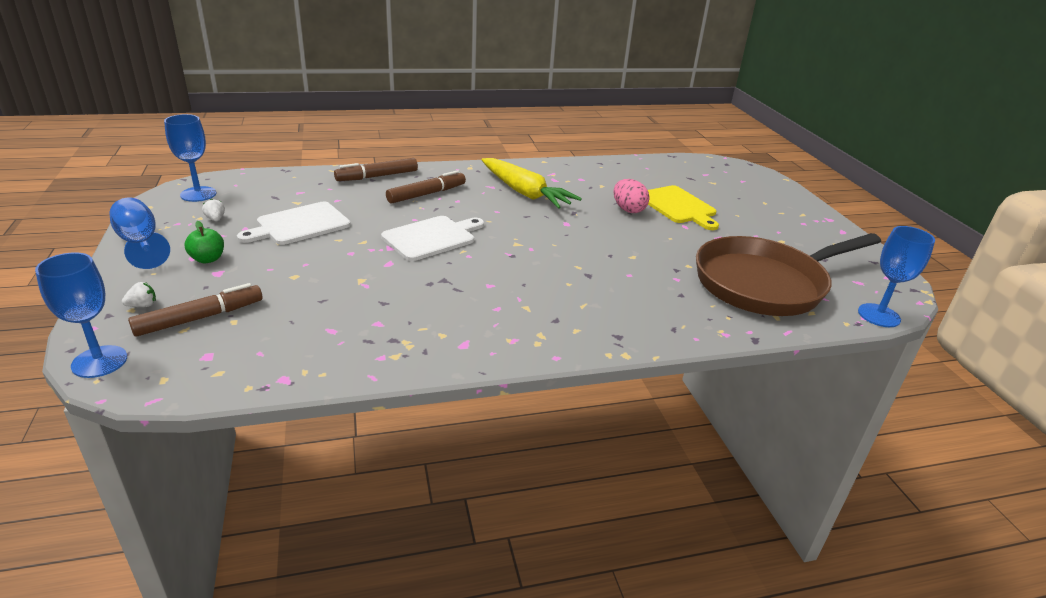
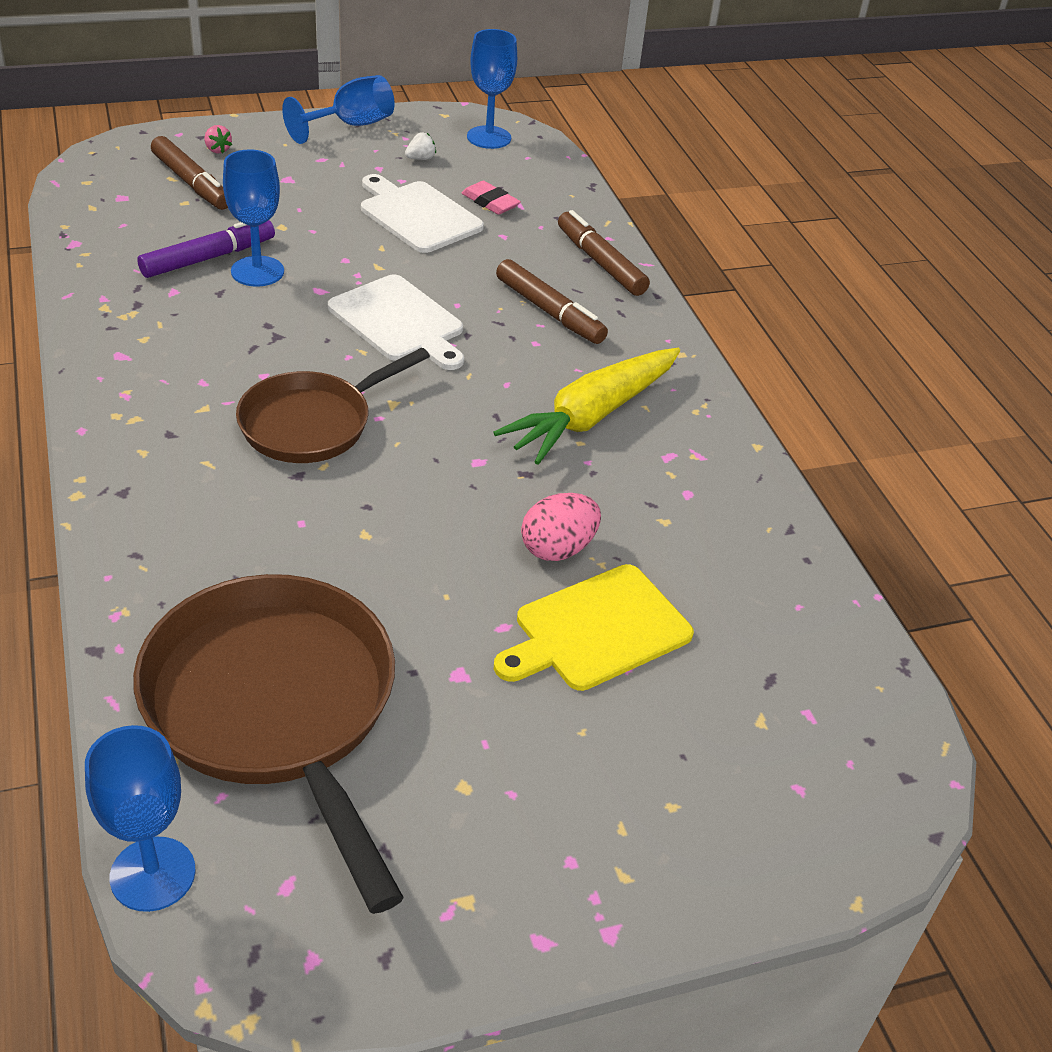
camera: 85 degrees right, 10 degrees up
(99, 361) = (120, 147): blue goblet -> blue goblet (257, 271)
(143, 305) = (217, 150): white strawberry -> pink strawberry
(208, 259) = (318, 168): green apple -> none
(292, 200) = (490, 202): none -> pink eraser
(332, 308) = (208, 258): none -> purple marker
(539, 269) = (312, 423): none -> brown pan

